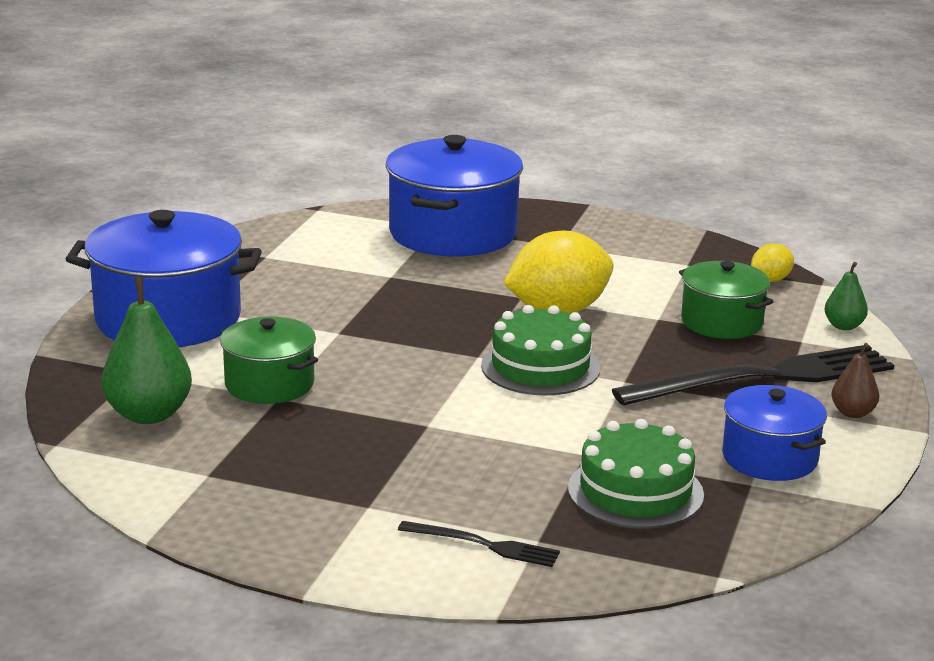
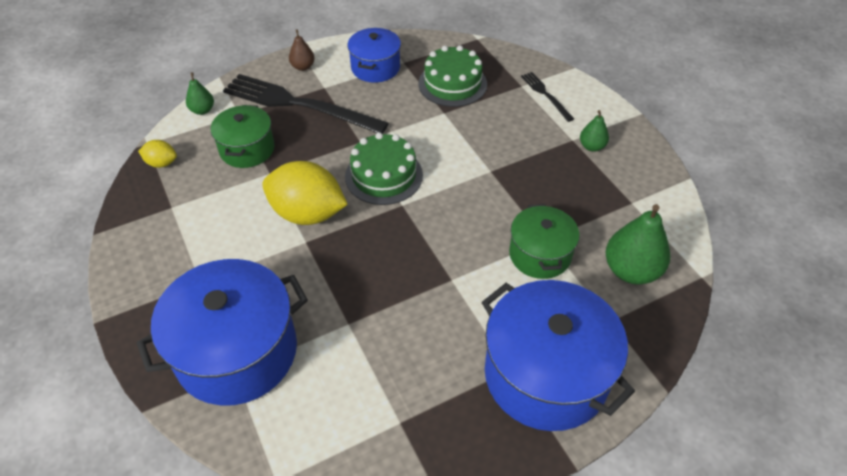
camera: 135 degrees left, 25 degrees up
(330, 510) = (592, 146): none -> green pear

